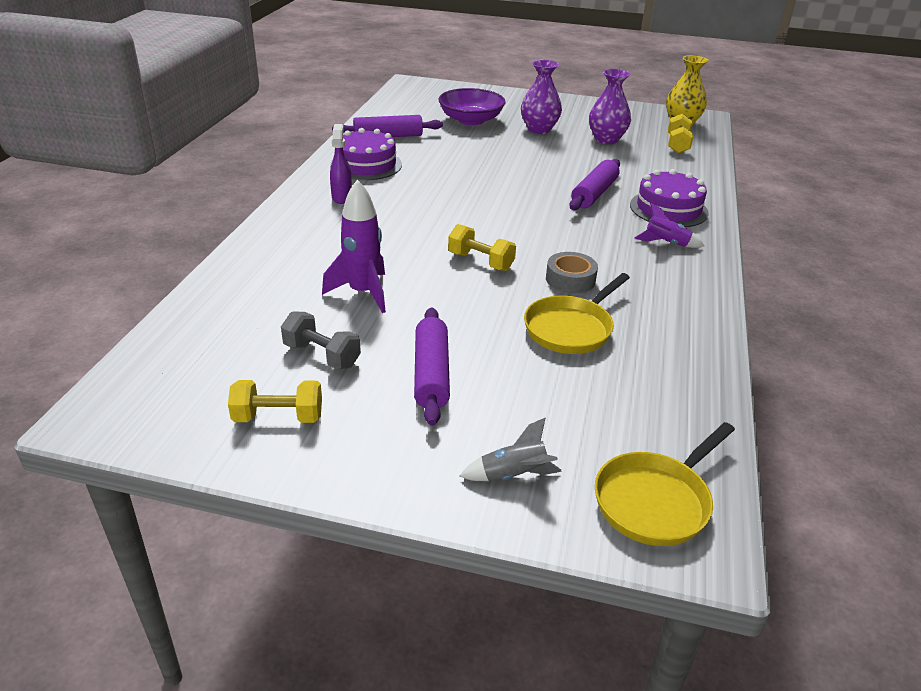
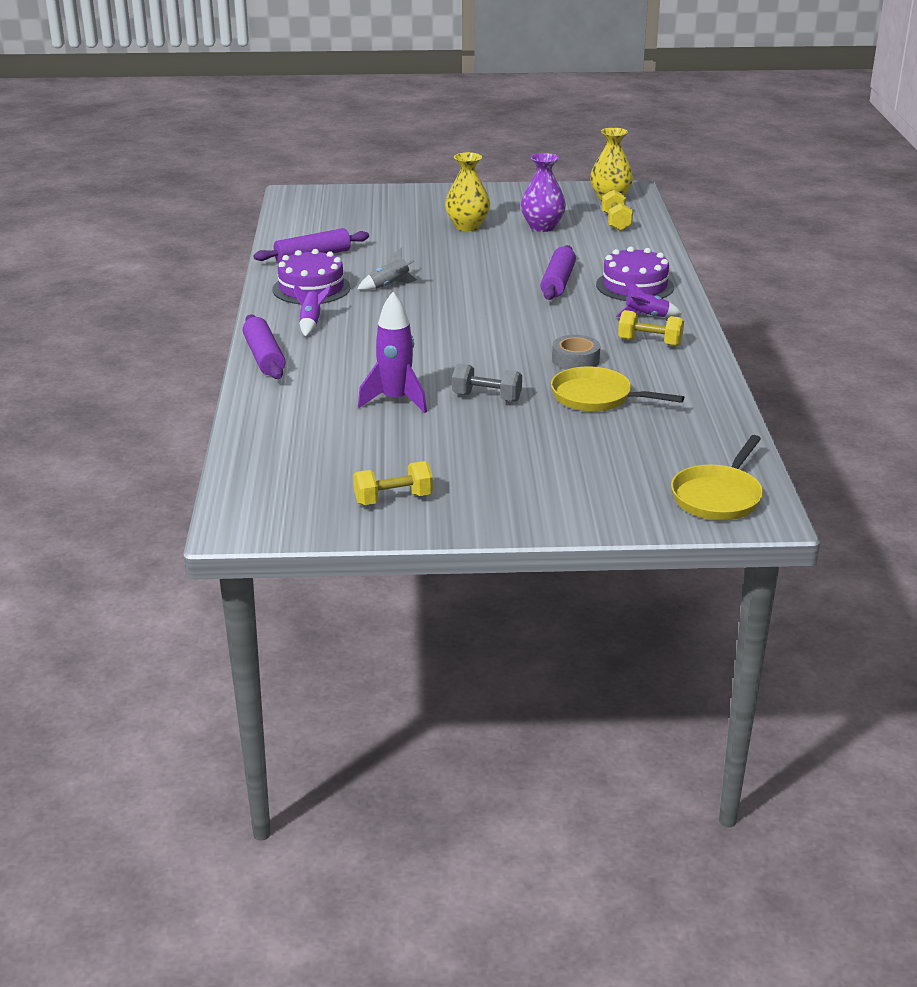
camera: 15 degrees left, 5 degrees down
(322, 355) = (395, 452): grey dumbbell -> grey dumbbell (486, 397)
(342, 197) = (311, 323): purple spray bottle -> purple rocket
(431, 374) = (499, 449): purple rolling pin -> purple rolling pin (264, 357)
(471, 120) = (389, 226): purple bowl -> none
(481, 261) = (486, 358): yellow dumbbell -> yellow dumbbell (650, 342)
(513, 475) = (605, 501): grey rocket -> grey rocket (389, 286)
(539, 129) = (467, 226): purple vase -> yellow vase
(571, 328) = (596, 397): yellow pan -> yellow pan turned 90 degrees clockwise

